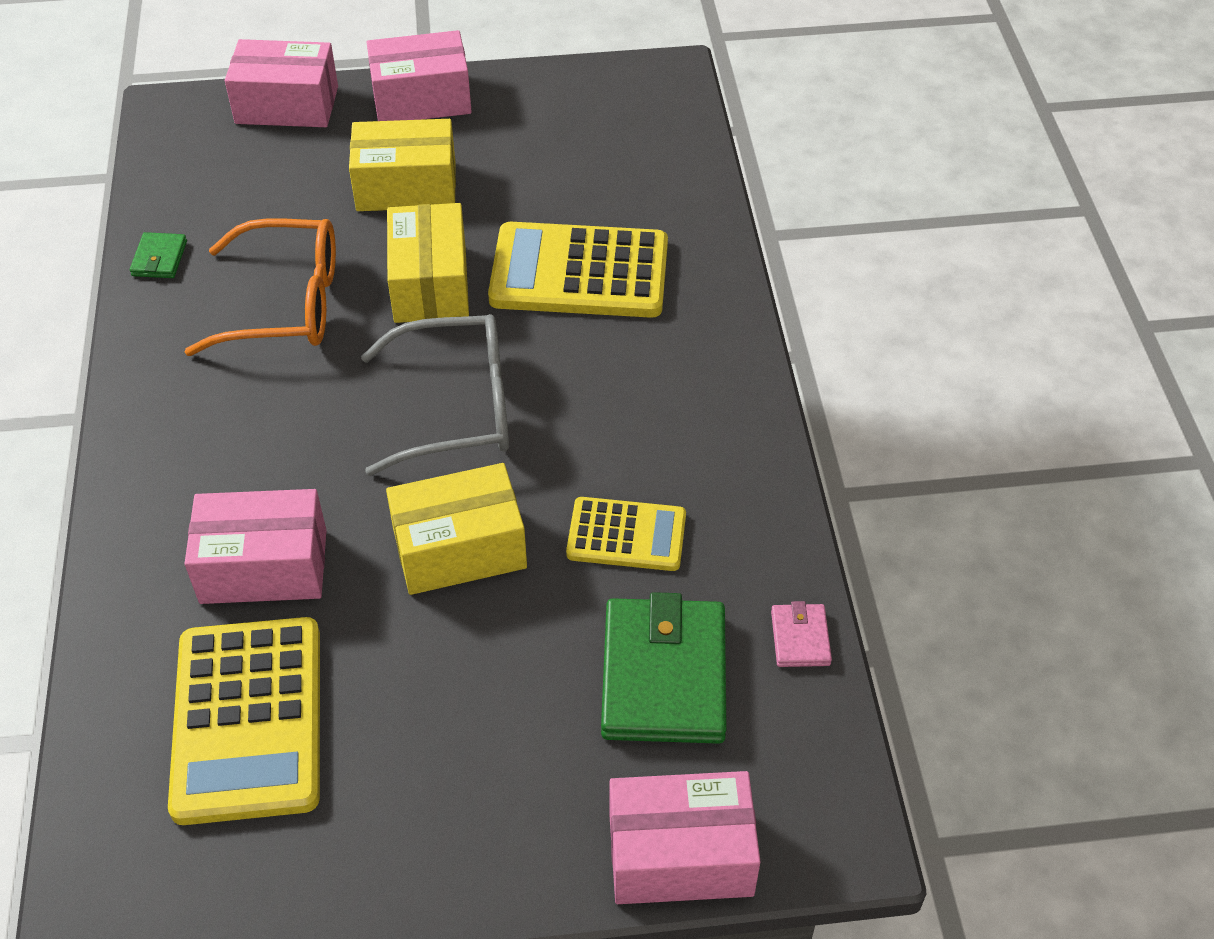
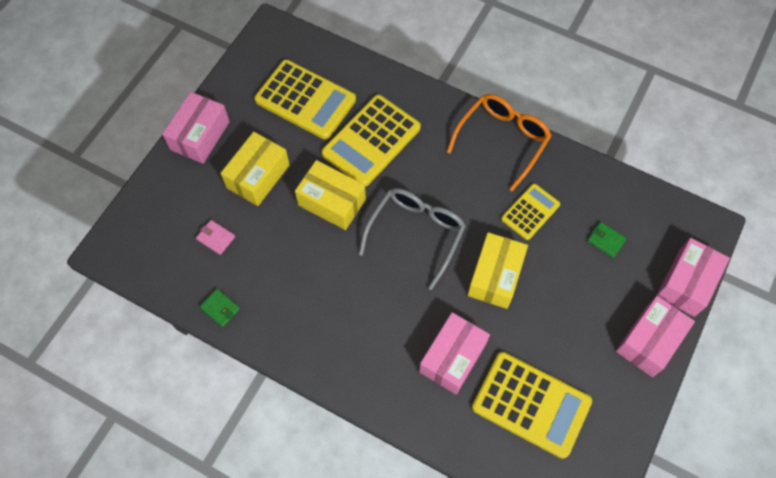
camera: 55 degrees left, 15 degrees up
(285, 303) = (297, 269): orange glasses -> orange glasses (502, 141)
(287, 105) = (152, 195): pink box -> pink box (649, 341)
(581, 168) = (305, 100): none -> yellow calculator
(663, 676) = (606, 240): green wallet -> green wallet, size x0.45
(800, 638) = (618, 184): pink wallet -> pink wallet (216, 238)

